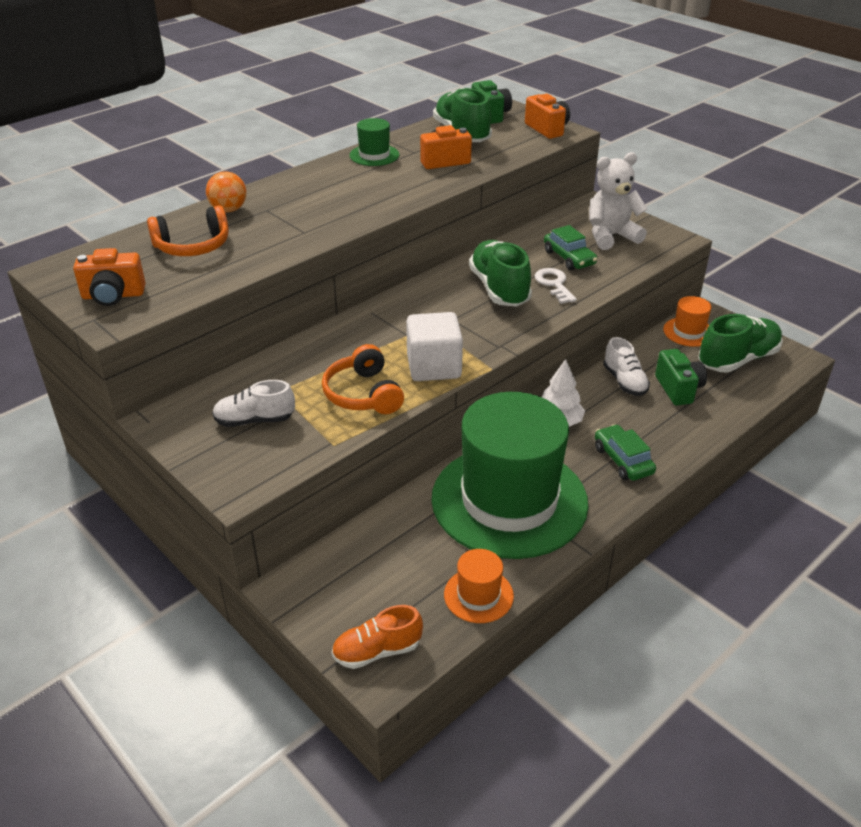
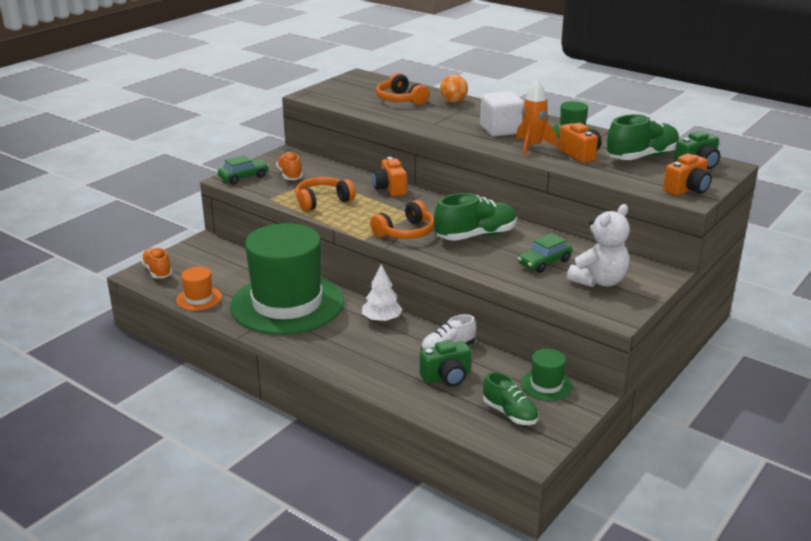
camera: 80 degrees right, 10 degrees down
(113, 295) = (336, 91): orange camera -> orange camera (390, 189)
(255, 420) = (290, 175): white shoe -> orange shoe
(412, 182) = (532, 147): none -> orange rocket
(434, 367) = (359, 220): white cube -> white cube (501, 130)
(479, 335) = (405, 232): none -> orange headphones
(554, 284) = (495, 257): white key -> none
(611, 236) = (599, 281): white teddy bear -> white teddy bear turned 75 degrees clockwise
(623, 460) = (340, 349): green car -> green car (243, 177)
(688, 332) = (546, 385): orange hat -> green hat
(737, 359) = (510, 413): green shoe -> green shoe, size x0.64

